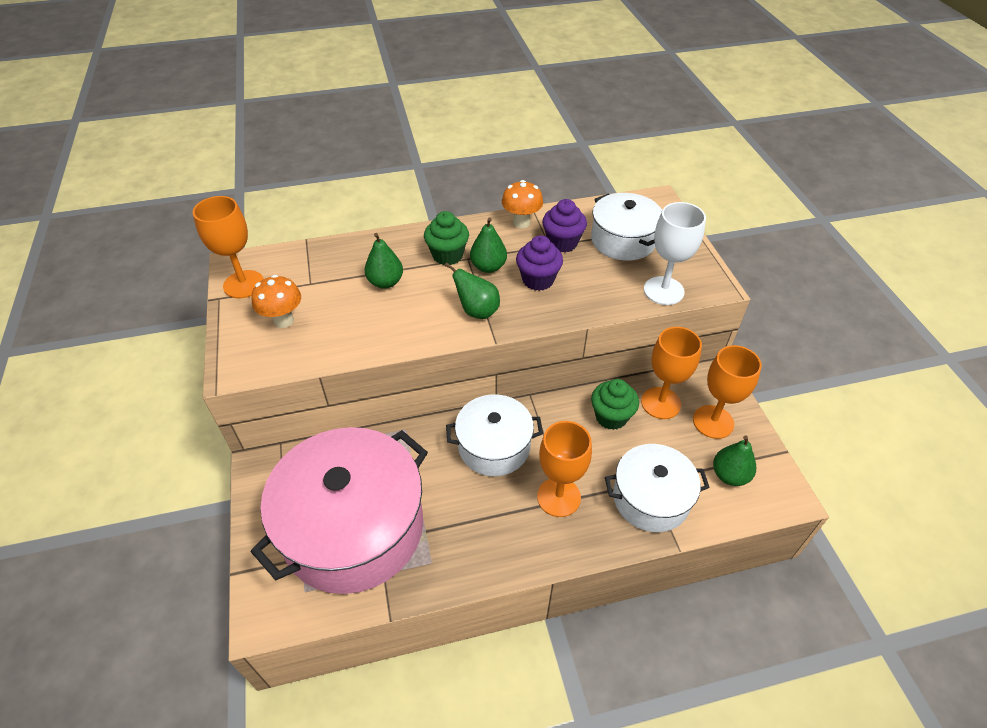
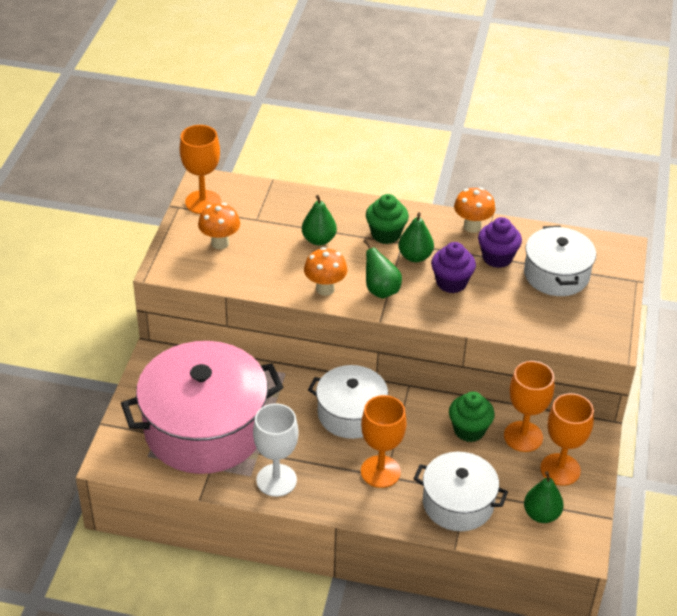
camera: 25 degrees right, 5 degrees down
(421, 329) = (325, 289): none -> orange mushroom
(663, 291) = (558, 331): white goblet -> white goblet (276, 480)

